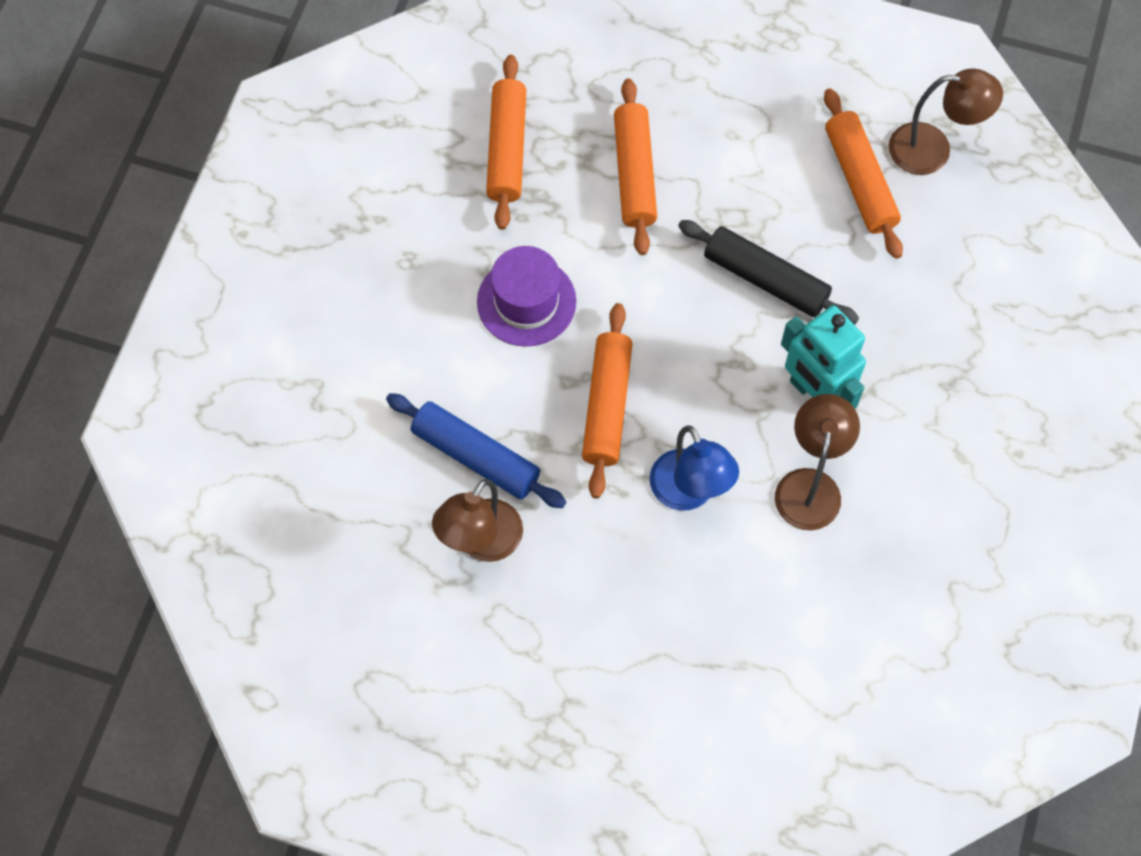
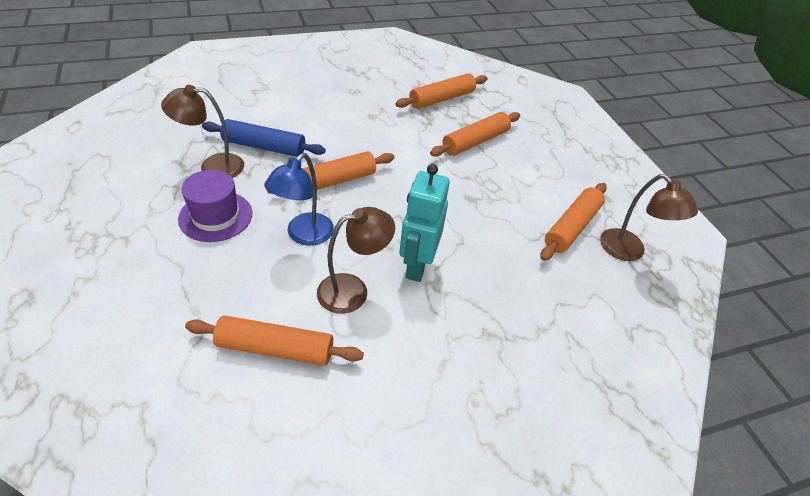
camera: 50 degrees right, 20 degrees down
(475, 457) = (264, 147): blue rolling pin -> blue rolling pin turned 75 degrees counterclockwise
(526, 301) = (368, 132): purple hat -> purple hat (215, 216)
(766, 279) = (469, 213): black rolling pin -> none
(843, 605) = (275, 348): none -> orange rolling pin

